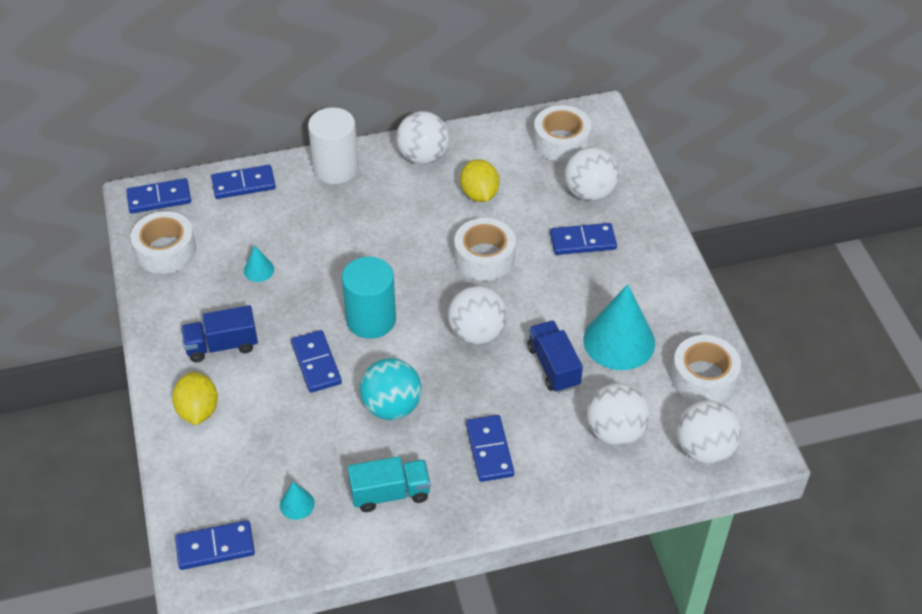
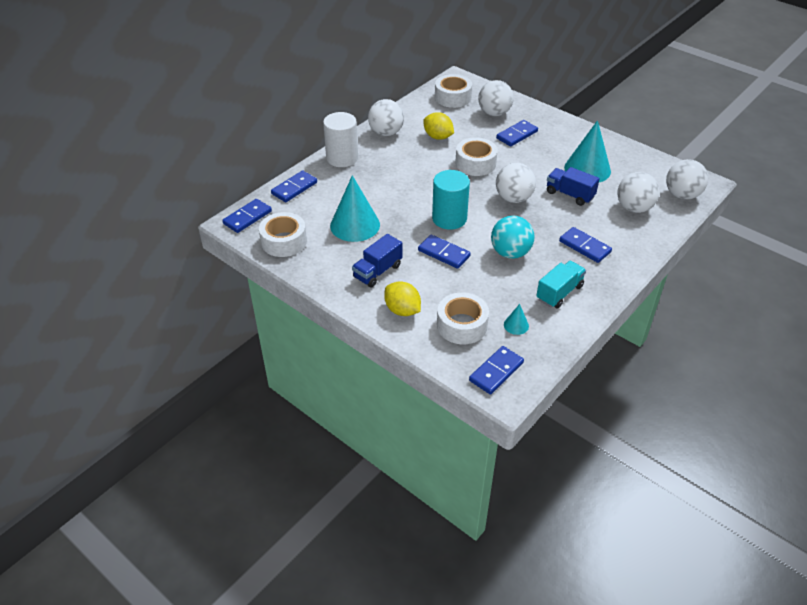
camera: 35 degrees left, 5 degrees down
(259, 270) = (355, 225): turquoise cone -> turquoise cone, size x2.25
(703, 377) = (644, 166): white tape -> white tape (462, 325)

